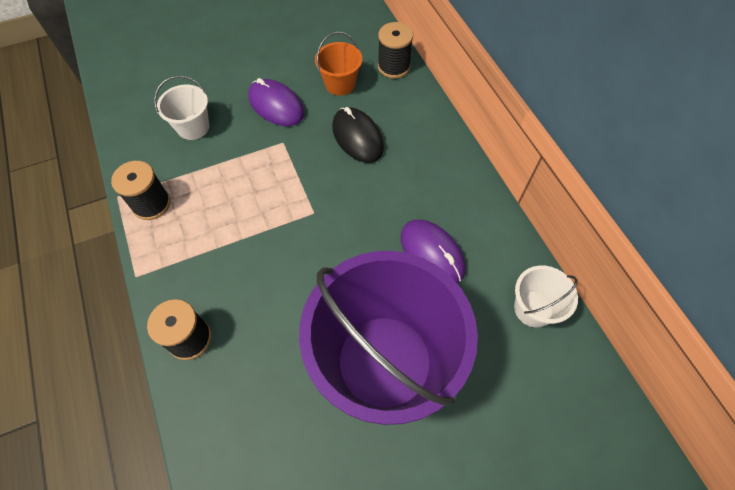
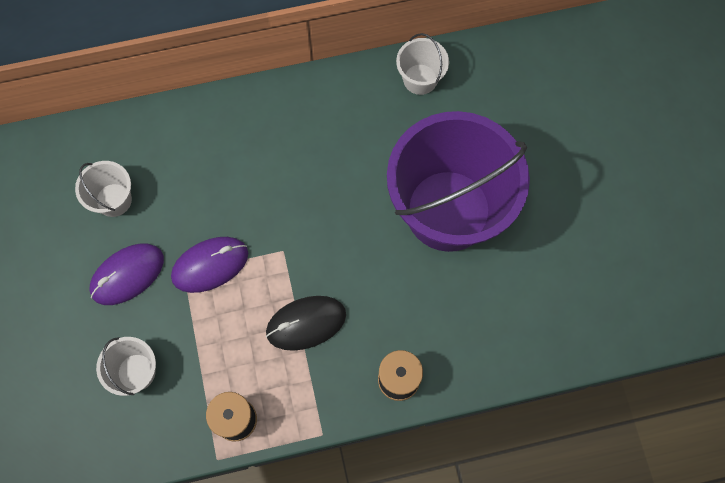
camera: 80 degrees left, 10 degrees up
(340, 84) = (114, 200): orange bucket -> white bucket
(357, 137) = (196, 193): black mouse -> black mouse (306, 323)
(393, 67) = (103, 137): black spool -> none
(432, 253) = (351, 149): purple mouse -> purple mouse (210, 265)

